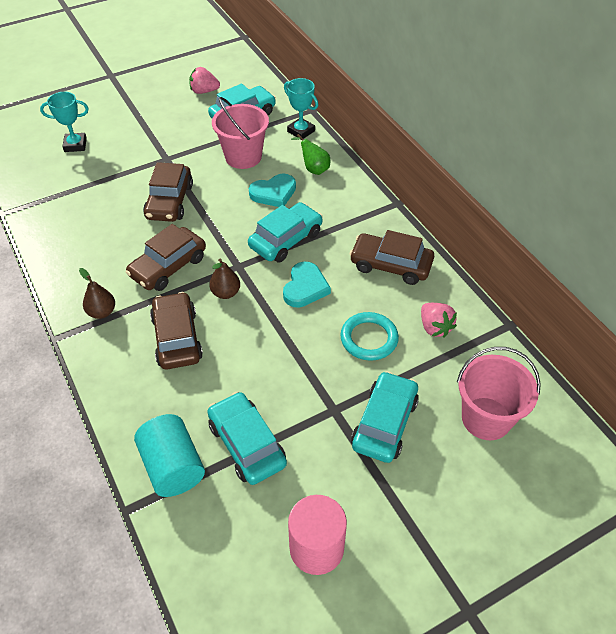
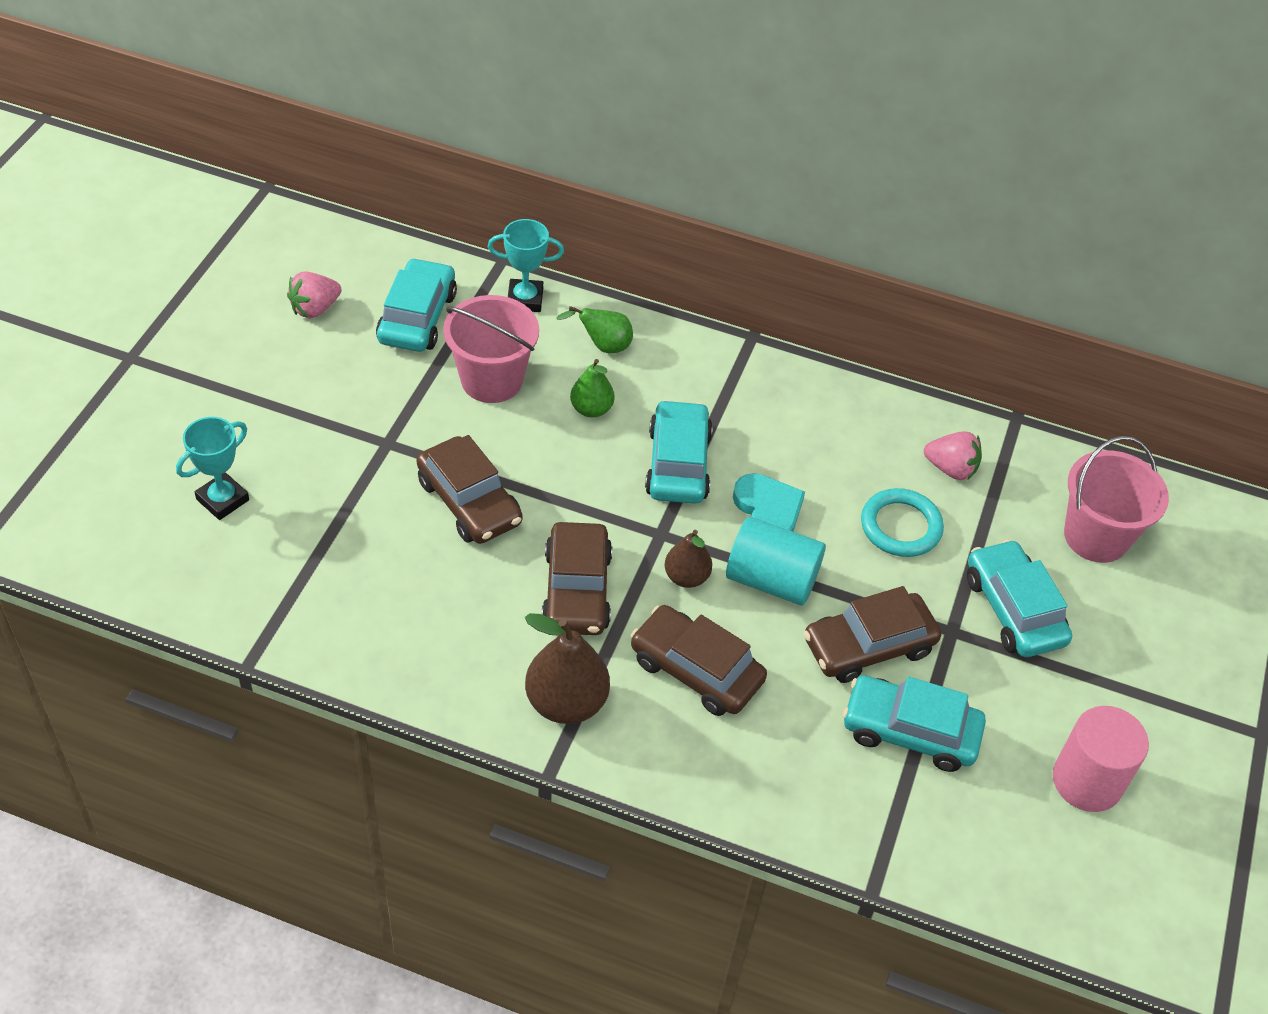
camera: 45 degrees left, 0 degrees up
(102, 312) = (566, 702): brown pear -> brown pear, size x1.66
(173, 467) = (865, 812): turquoise cylinder -> turquoise cylinder (771, 580)
(274, 193) = (591, 409): turquoise heart -> green pear
(390, 265) = (829, 422): brown car -> brown car (868, 646)

